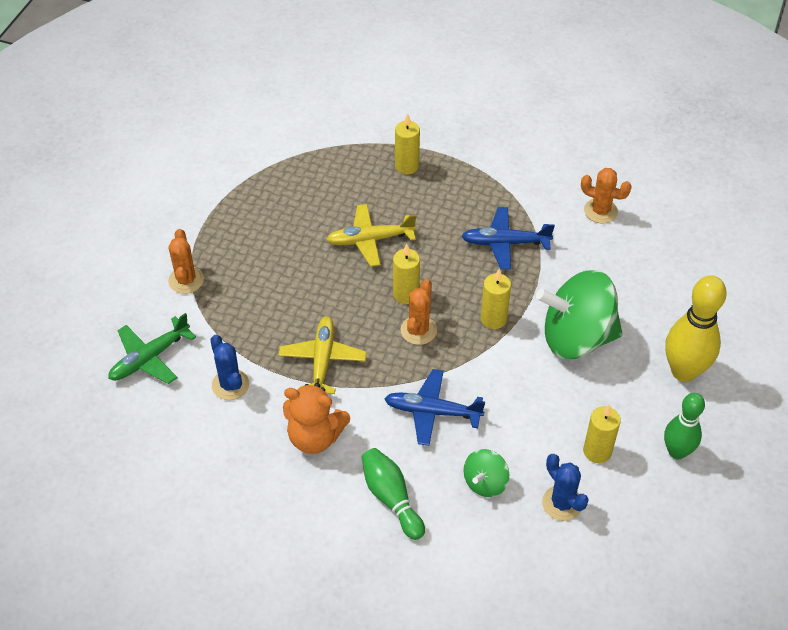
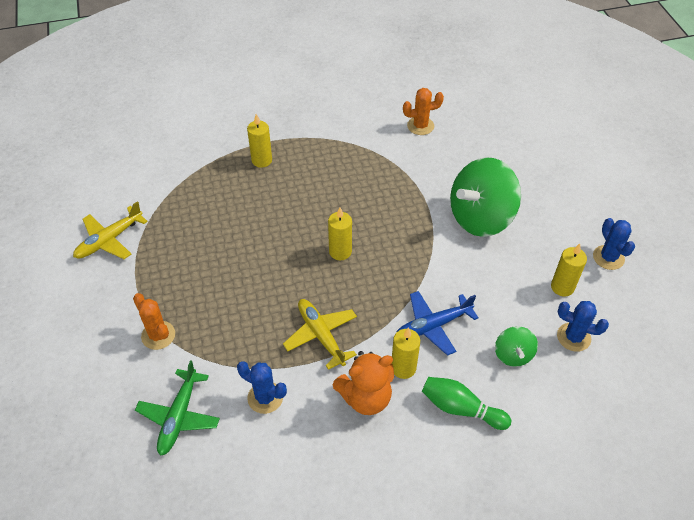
camera: 35 degrees left, 0 degrees up
(370, 240) = (280, 226): yellow plane -> yellow plane (110, 240)
(418, 330) = (372, 272): orange cactus -> none
(493, 319) = (416, 235): yellow candle -> yellow candle (403, 368)
(505, 243) = (378, 179): blue plane -> none
(677, 452) = (608, 257): green bowling pin -> blue cactus
(684, 371) = (564, 202): yellow bowling pin -> none

